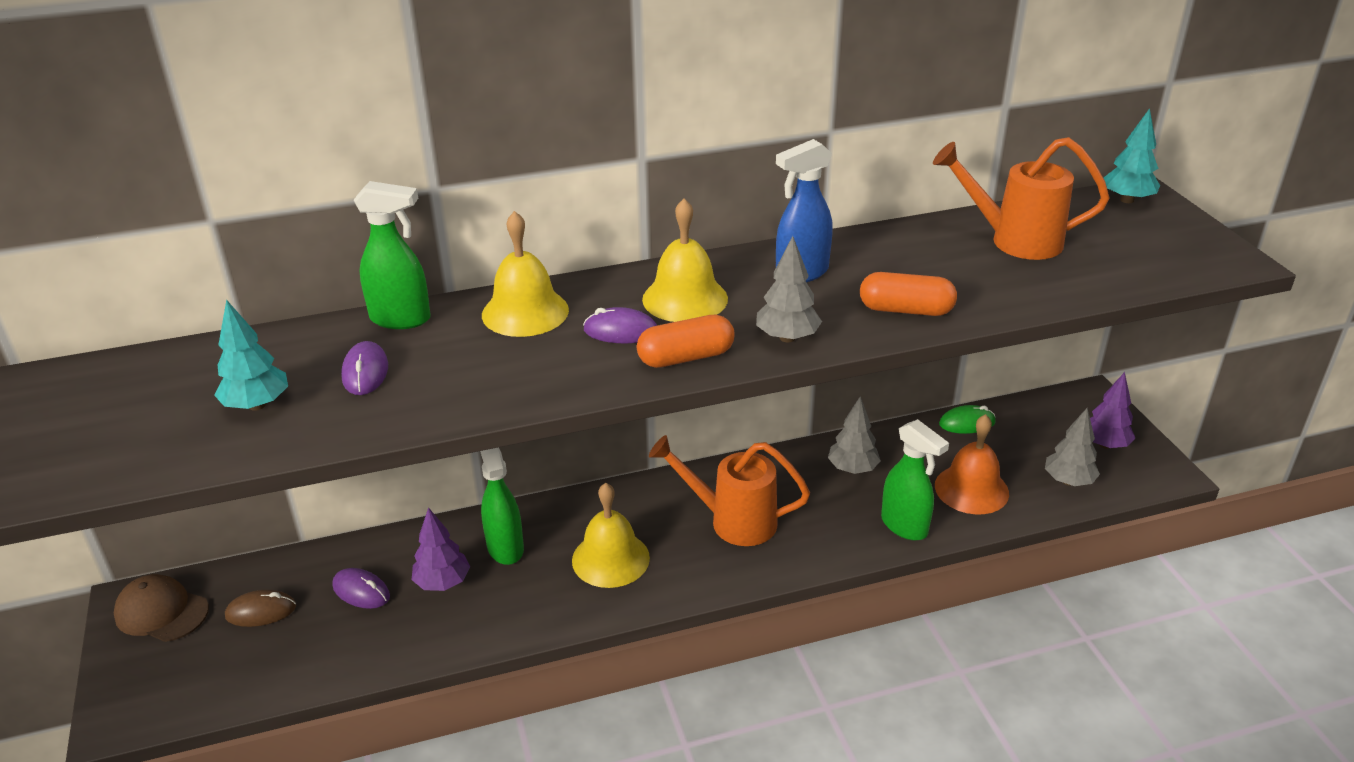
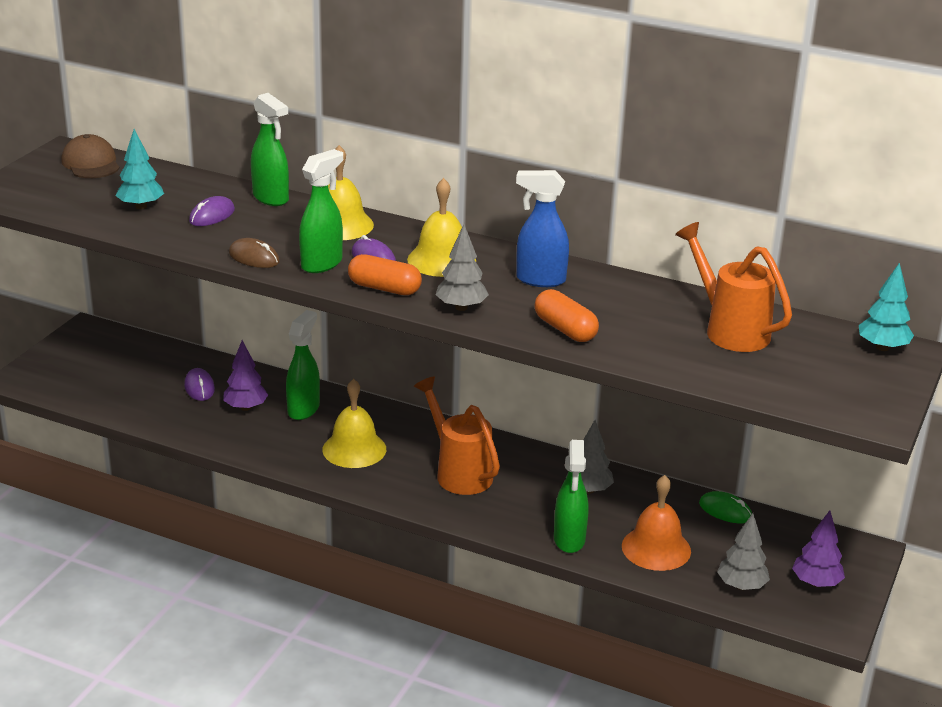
camera: 40 degrees right, 5 degrees down
(161, 612) = (95, 342): brown cap -> brown cap (91, 163)
(261, 611) = (139, 369): brown mouse -> brown mouse (254, 258)
(580, 364) = (322, 264): none -> green spray bottle

